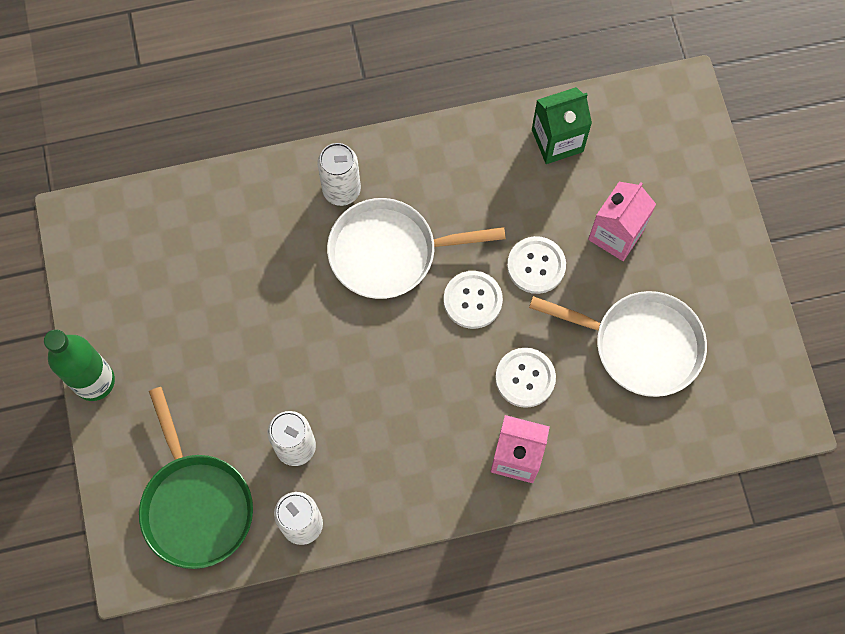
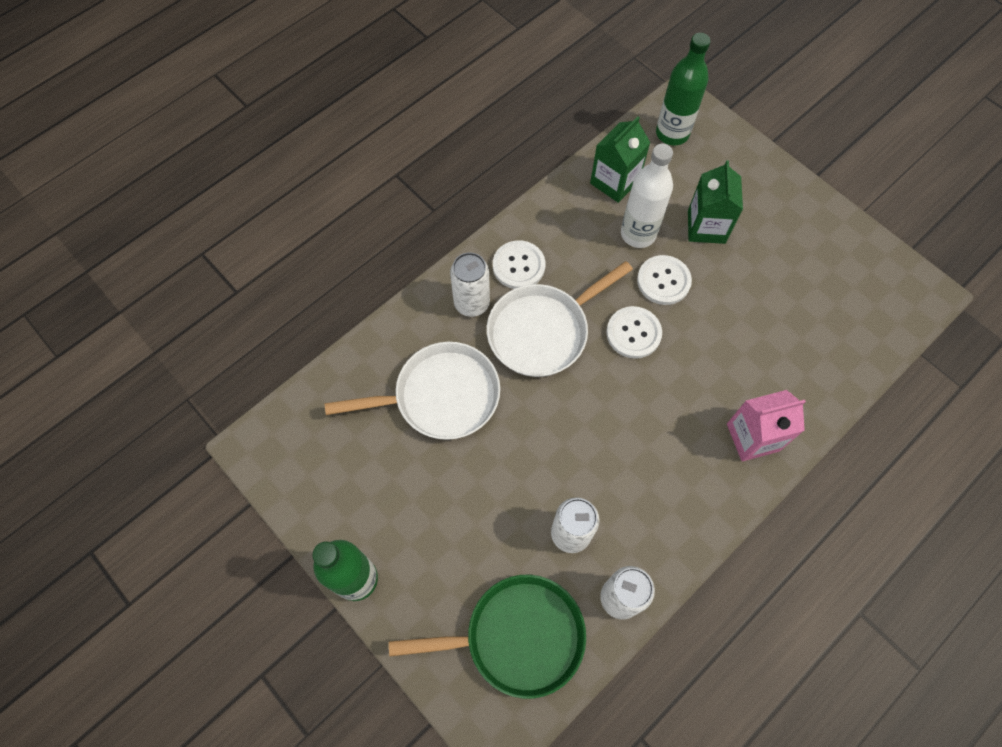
camera: 30 degrees left, 5 degrees down
(196, 504) = (516, 637): green pan -> green pan turned 45 degrees counterclockwise
(525, 378) = (715, 371): white button -> white button (518, 266)
(544, 206) = (638, 234): none -> white bottle
(616, 234) = (706, 227): pink carton -> green carton
(640, 345) = (782, 298): white pan -> white pan (440, 396)
(650, 119) = (672, 133): none -> green bottle

